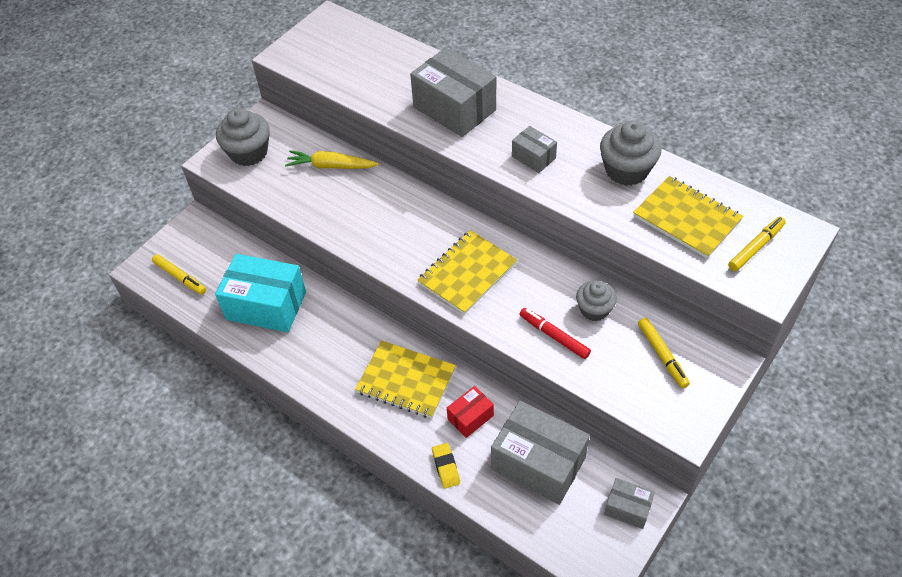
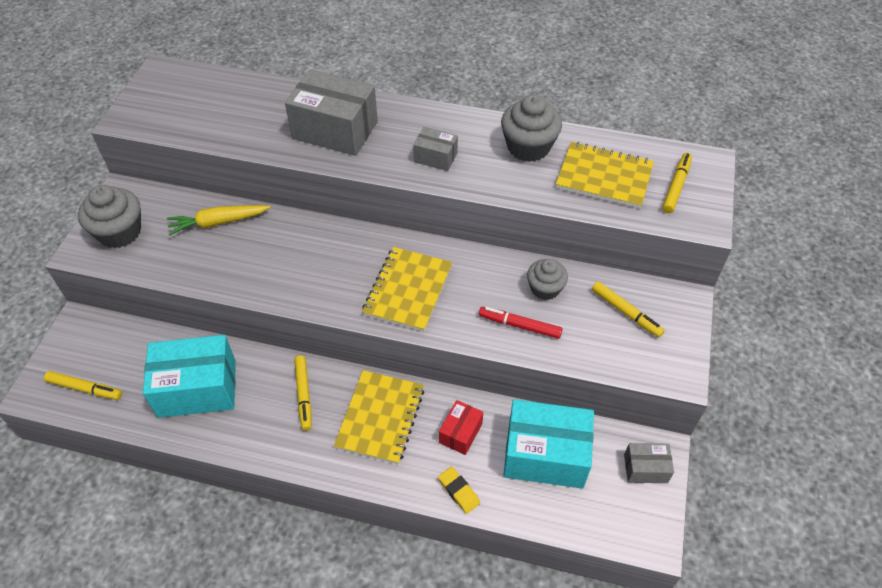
camera: 25 degrees left, 0 degrees up
(350, 339) = (303, 395): none -> yellow marker
(406, 380) = (380, 418): yellow notebook -> yellow notebook turned 75 degrees counterclockwise
(538, 463) = (545, 455): grey box -> turquoise box

